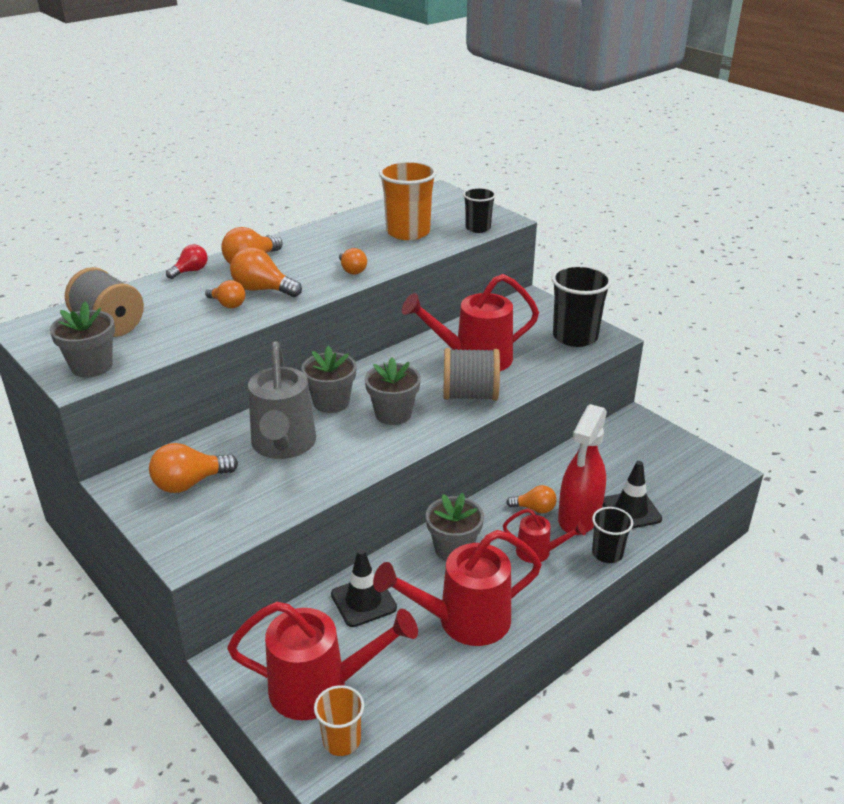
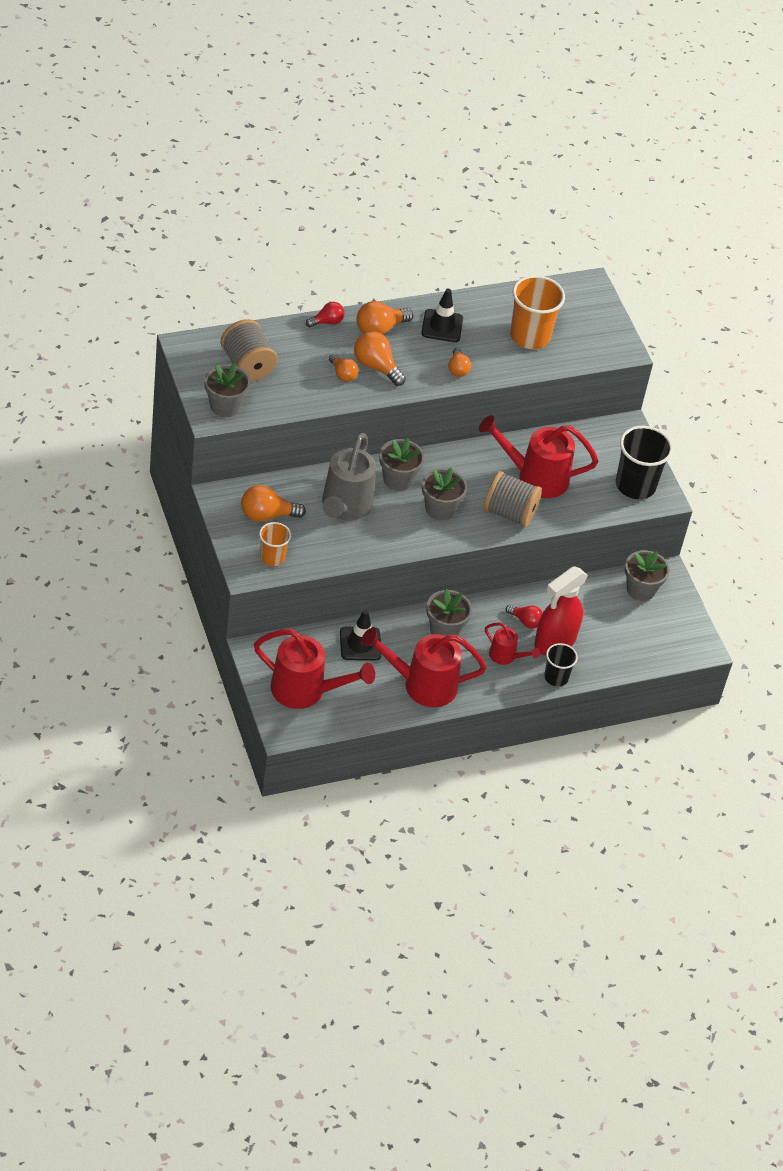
camera: 15 degrees right, 15 degrees up
(341, 740) = (305, 728): orange cup -> orange cup (272, 557)
(478, 228) = (594, 353): black cup -> none
(534, 509) = (525, 621): orange light bulb -> red light bulb
(624, 440) = (641, 589): none -> grey flower pot
(631, 510) = (599, 651): black traffic cone -> black traffic cone (442, 326)

